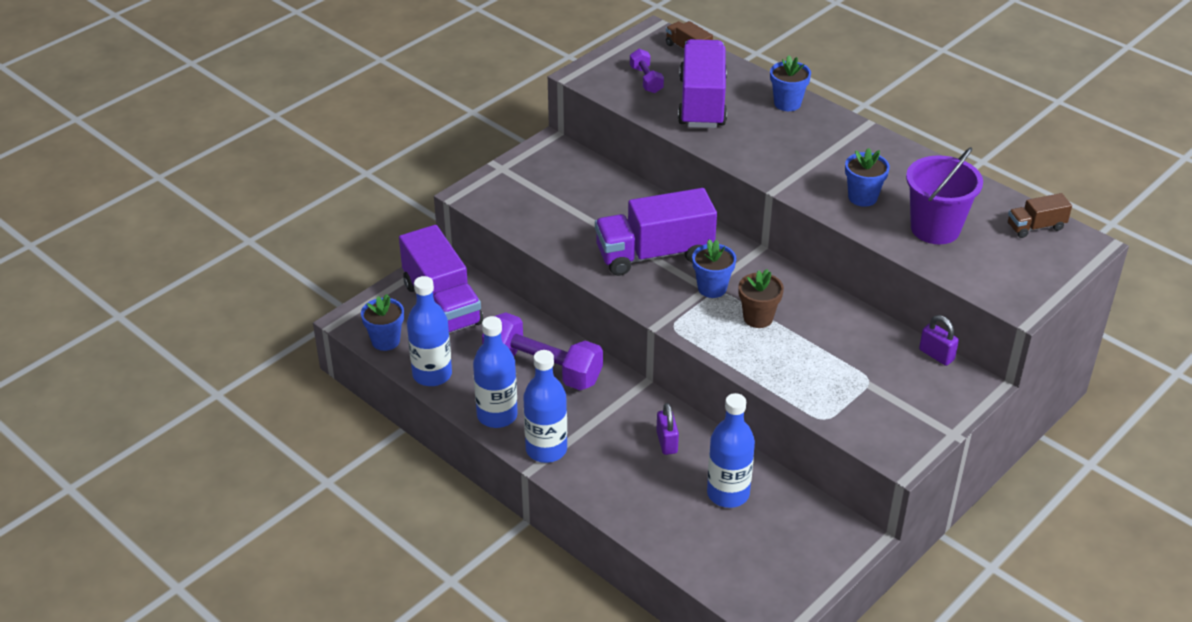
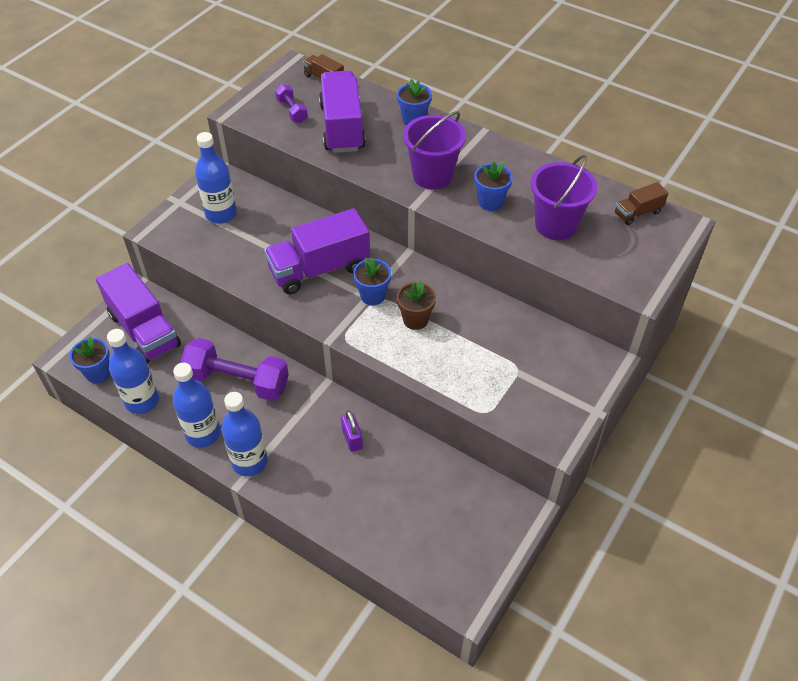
camera: 10 degrees left, 10 degrees up
(728, 494) = (410, 482): blue bottle -> blue bottle (221, 214)
(799, 163) = (432, 175): none -> purple bucket
(936, 355) = (569, 335): purple padlock -> none

